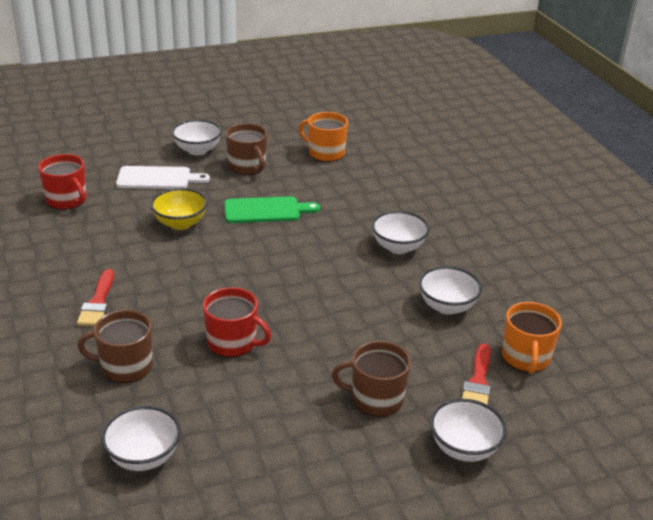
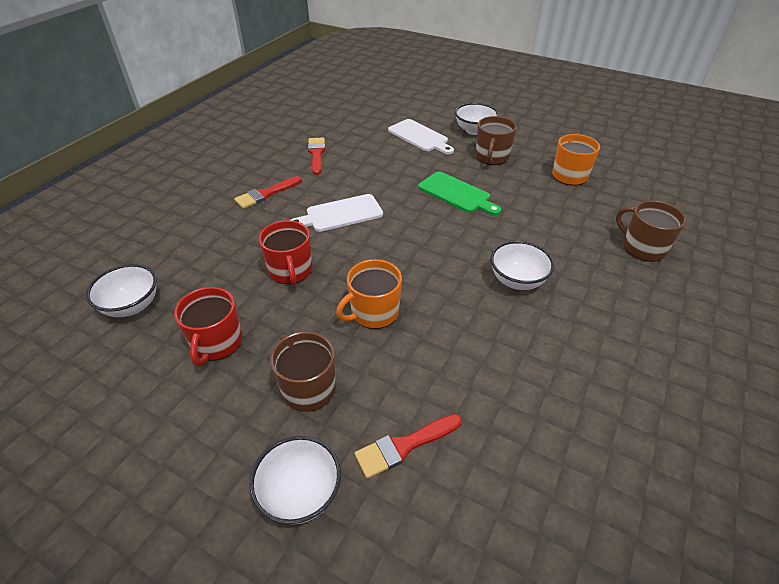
camera: 50 degrees right, 10 degrees up
(67, 200) = (348, 125): red mug -> red mug (216, 343)
(83, 242) = (316, 154): none -> red brush
(125, 366) = (215, 242): brown mug -> brown mug (642, 248)
(180, 223) = (387, 172): yellow bowl -> none
(198, 278) = (340, 214): none -> white cutting board
(447, 306) = (482, 358): white bowl -> none
(526, 358) = (483, 464): orange mug -> orange mug (373, 312)

